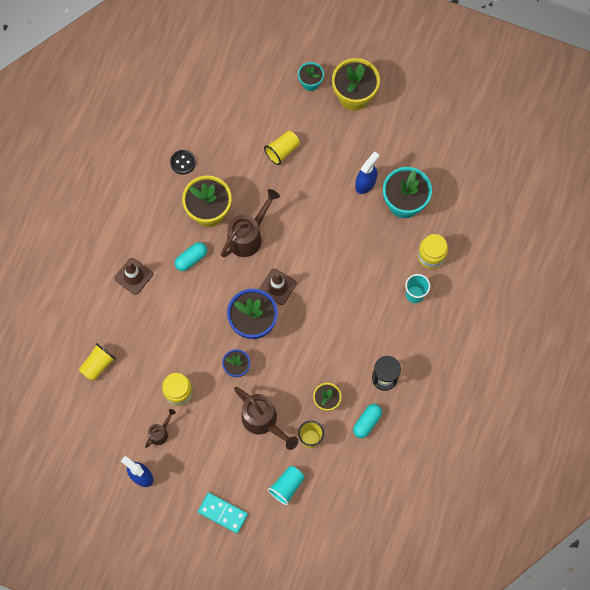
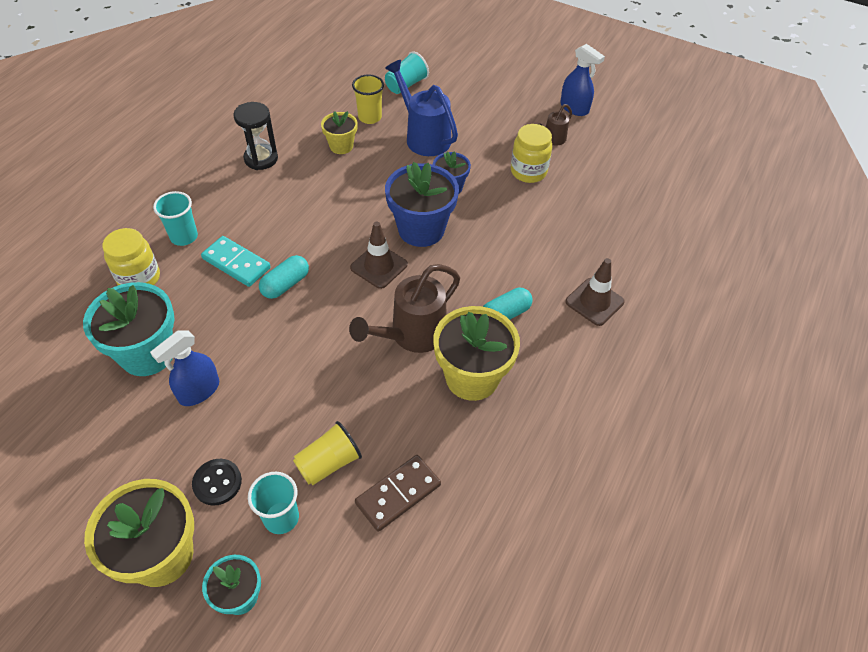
camera: 175 degrees left, 20 degrees down
(98, 365) = (637, 208): yellow cup -> none
(183, 162) = (513, 463): black button -> black button (217, 483)
(223, 513) = (481, 73): turquoise domino -> turquoise domino (236, 263)
(243, 139) = (398, 494): none -> brown domino
(263, 421) = (424, 137): brown watering can -> blue watering can
(300, 120) = (281, 518): none -> turquoise cup
(367, 422) = (297, 124): turquoise capsule -> turquoise capsule (285, 284)

